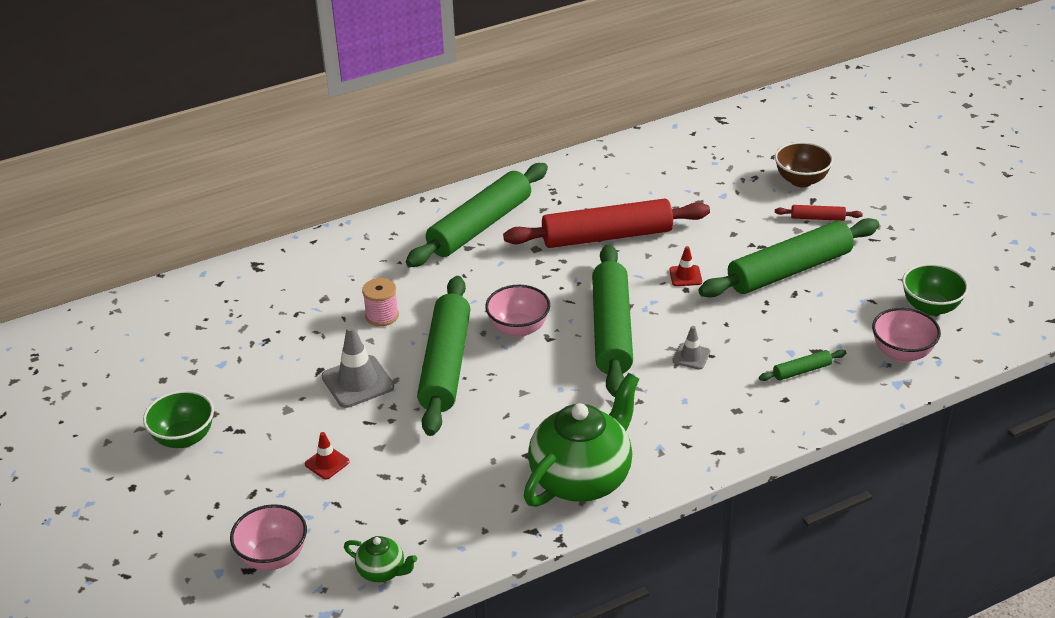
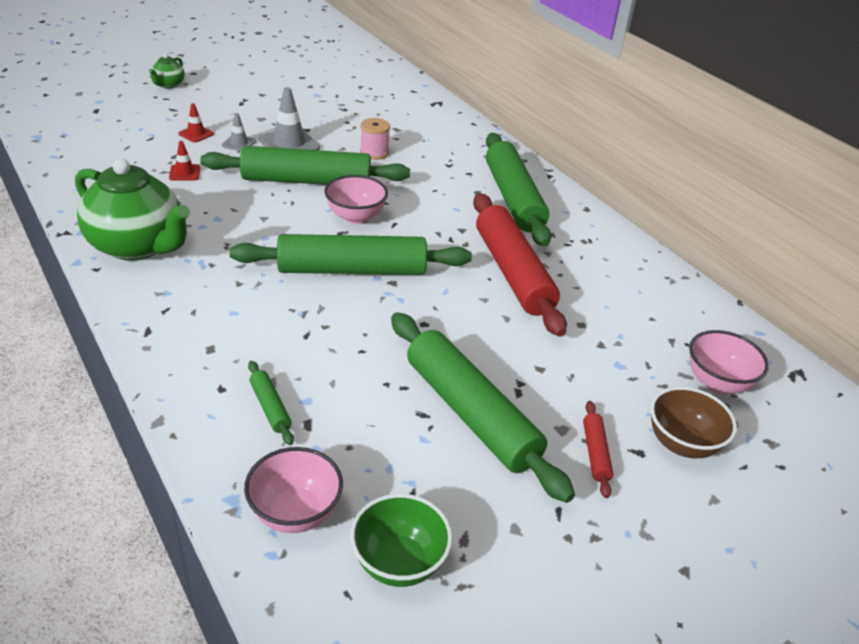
camera: 80 degrees right, 0 degrees up
(184, 438) = (238, 86): green bowl -> none
(273, 557) = (104, 118): pink bowl -> pink bowl (717, 382)
(382, 571) = (69, 156): green teapot -> green teapot (168, 85)
(480, 226) = (513, 198): green rolling pin -> green rolling pin turned 45 degrees clockwise
(685, 276) = (448, 324): red traffic cone -> red traffic cone (185, 173)
(691, 356) = (305, 321): grey traffic cone -> grey traffic cone (239, 143)

